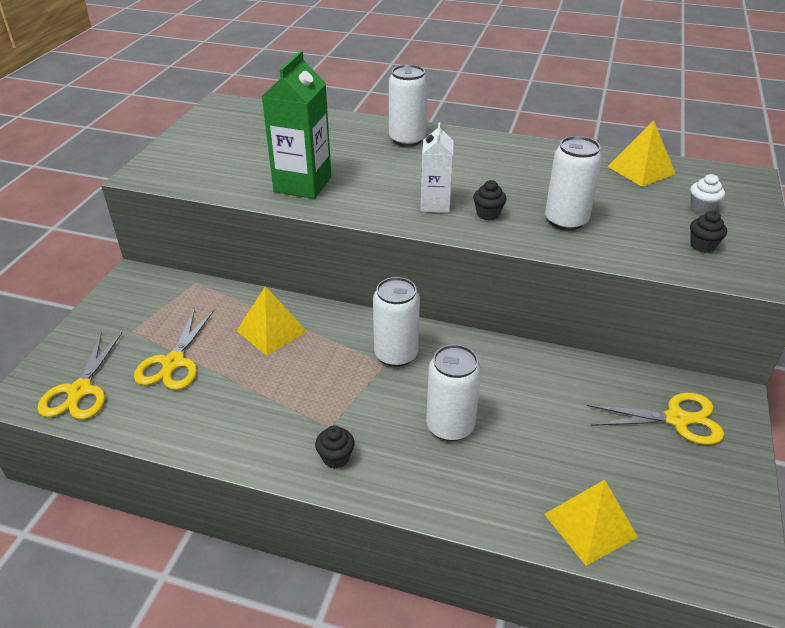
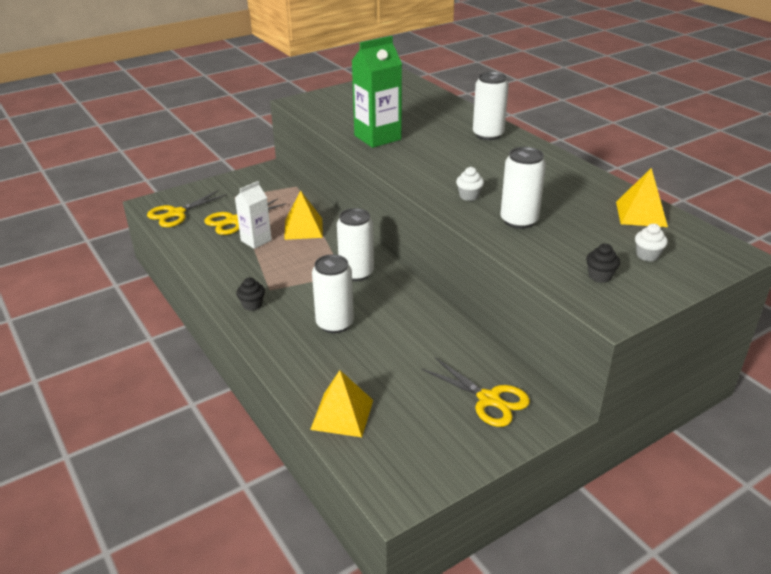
camera: 40 degrees right, 5 degrees down
(435, 204) = (442, 178): white carton -> white carton (256, 240)
(488, 214) = (469, 196): black cupcake -> white cupcake

